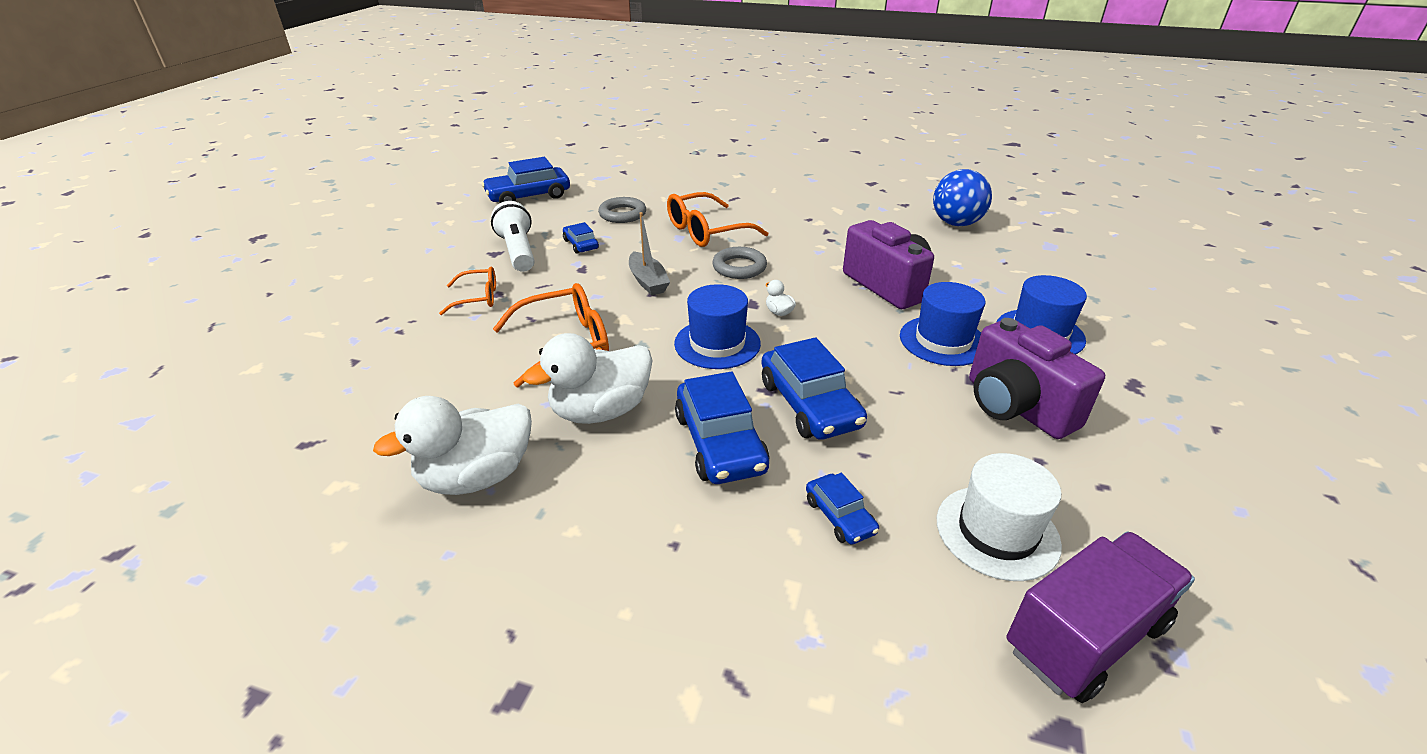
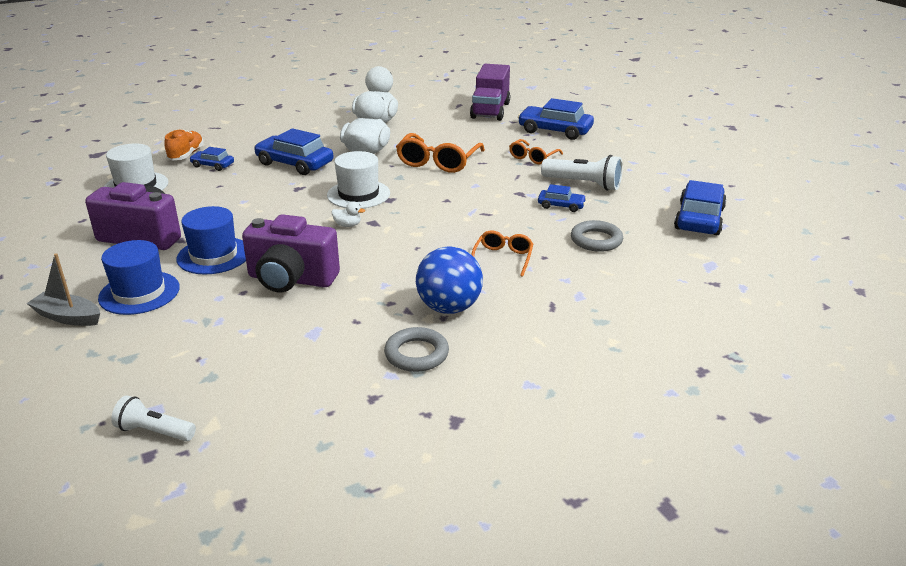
camera: 135 degrees right, 5 degrees down
(648, 281) = (464, 205): grey boat -> grey boat (68, 317)
(706, 231) = (503, 258): orange glasses -> orange glasses, size x0.59
(717, 343) = (358, 194): blue hat -> white hat
(739, 267) = (423, 241): grey ring -> grey ring (416, 354)
(809, 404) = (268, 191): blue car -> blue car (555, 130)
(865, 586) = (186, 155): none -> orange shoe
(956, 223) = (285, 394): blue ball -> blue ball (449, 308)
(1052, 237) = (154, 431): none -> white flashlight
(1085, 636) = (90, 174): purple truck -> purple truck (490, 110)

